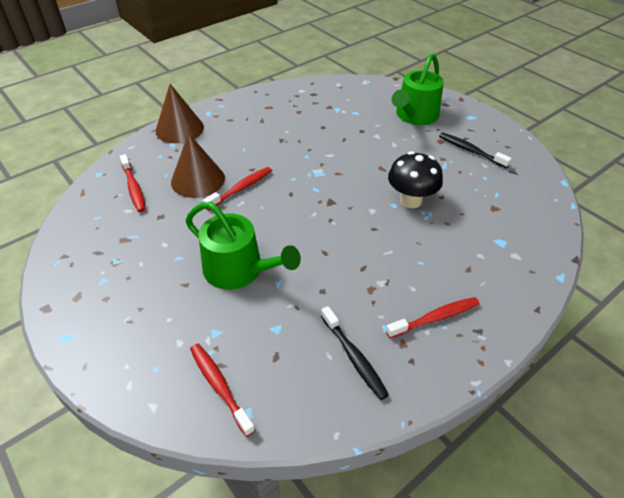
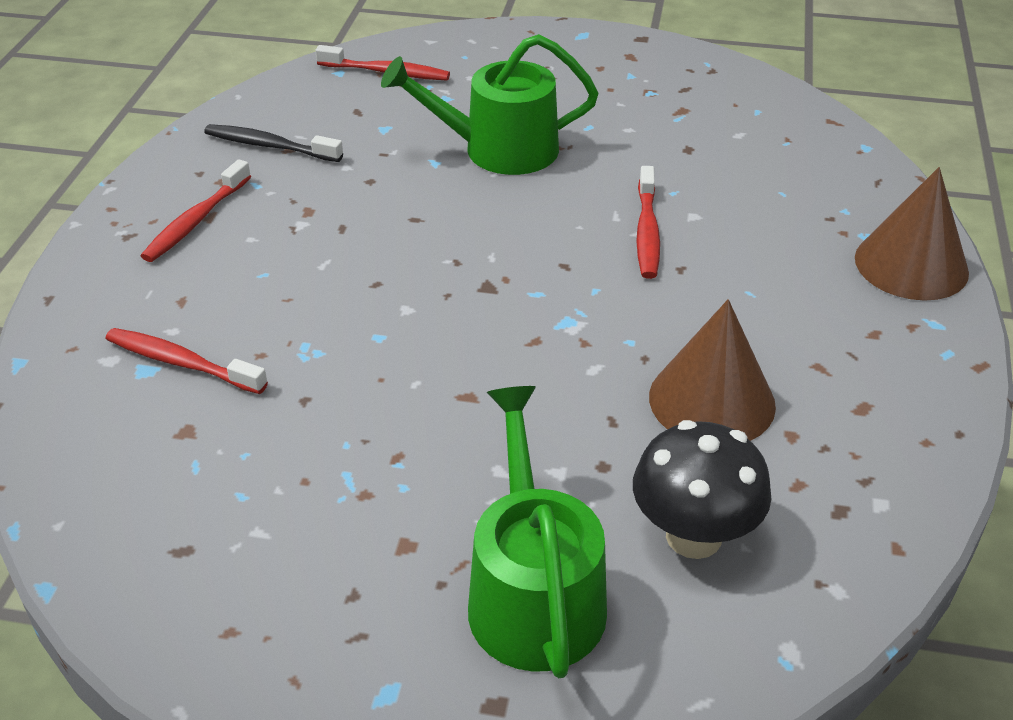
camera: 140 degrees right, 5 degrees down
(134, 188) = (785, 156): red toothbrush -> red toothbrush (181, 363)
(198, 180) = (727, 210): brown cone -> brown cone (712, 400)
(410, 200) = (355, 359): black mushroom -> black mushroom (693, 536)
(470, 150) = (315, 555): black toothbrush -> none

